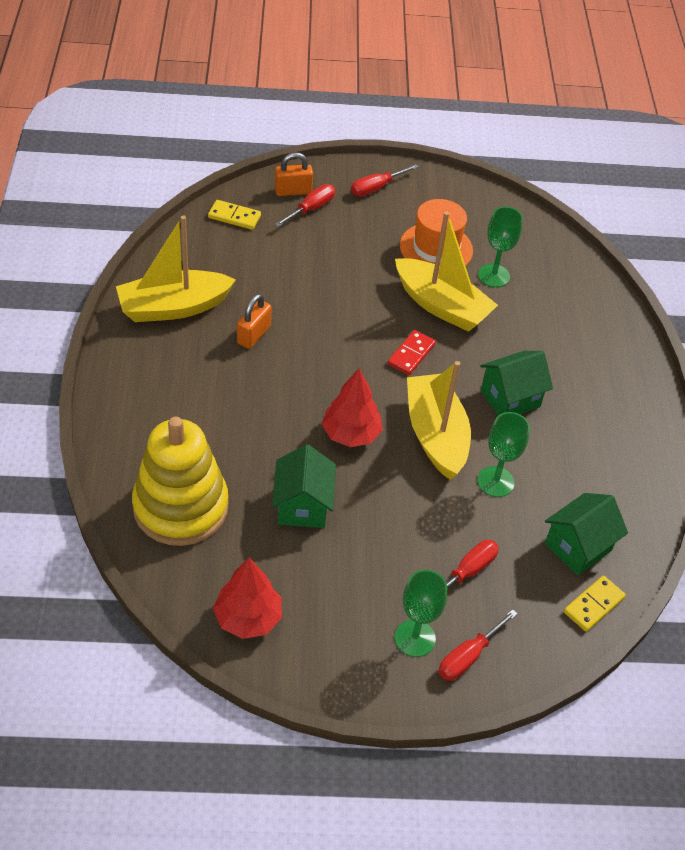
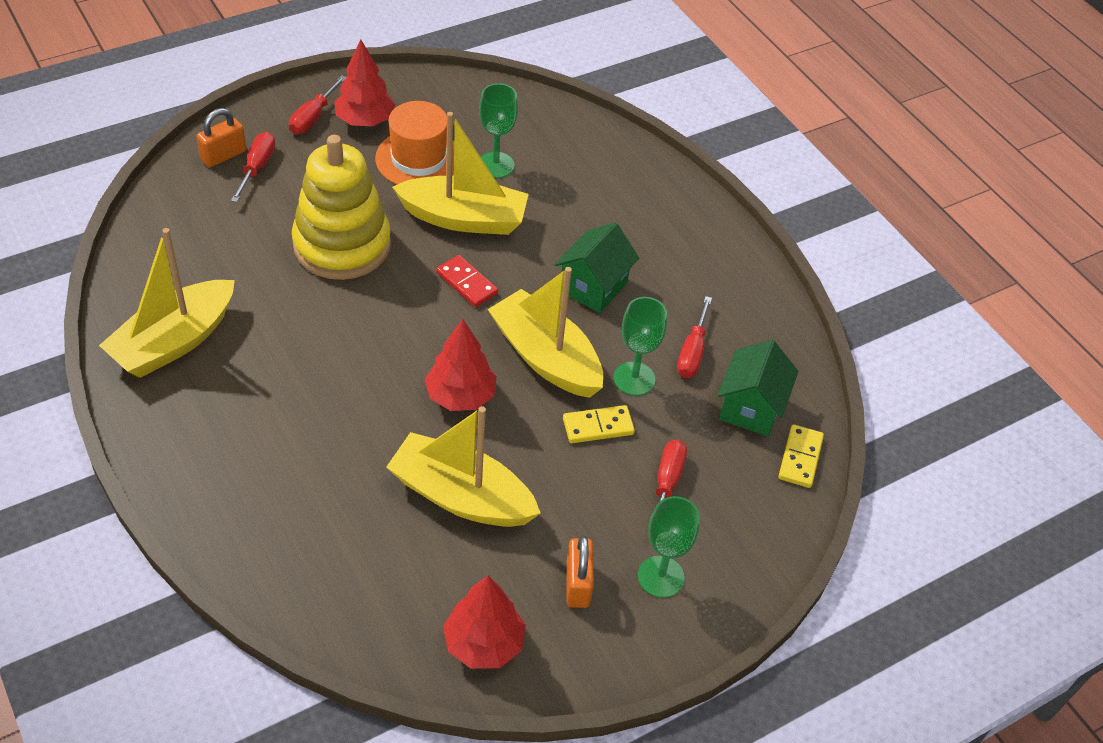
camera: 30 degrees left, 0 degrees up
(181, 507) = (332, 560): yellow stacking toy -> yellow stacking toy (342, 245)
(234, 216) = (176, 210): yellow domino -> yellow domino (598, 426)
(253, 335) = (286, 334): orange padlock -> orange padlock (577, 584)
(302, 506) = (461, 496): green house -> yellow boat
(411, 354) = (466, 283): red domino -> red domino turned 45 degrees counterclockwise
(414, 204) = (365, 120): none -> red tree
(468, 656) = (721, 568): red screwdriver -> red screwdriver (692, 352)

